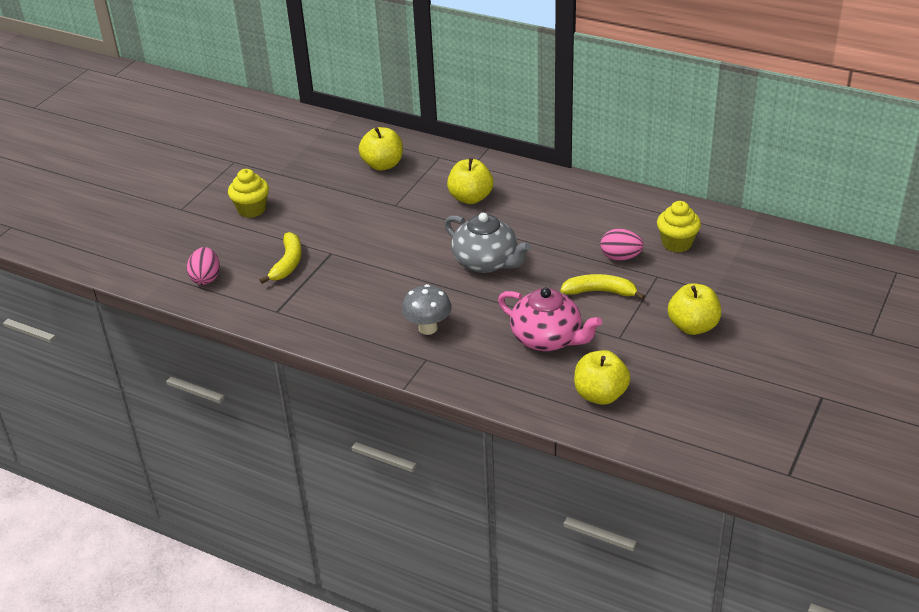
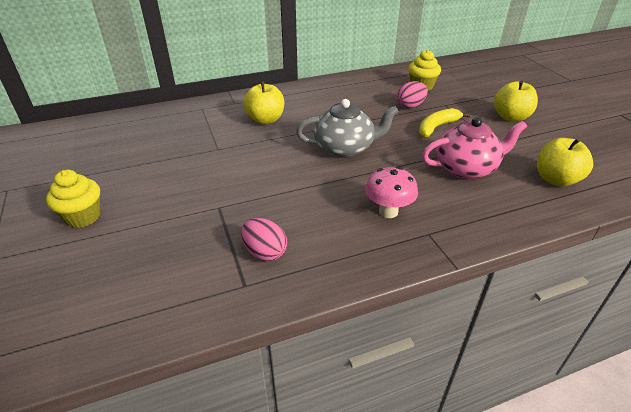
camera: 50 degrees left, 0 degrees up
(206, 278) = (116, 307): pink egg -> pink egg (265, 252)
(287, 263) = (190, 238): yellow banana -> none
(383, 165) = (164, 130): yellow apple -> none
(428, 328) = (388, 211): grey mushroom -> pink mushroom

